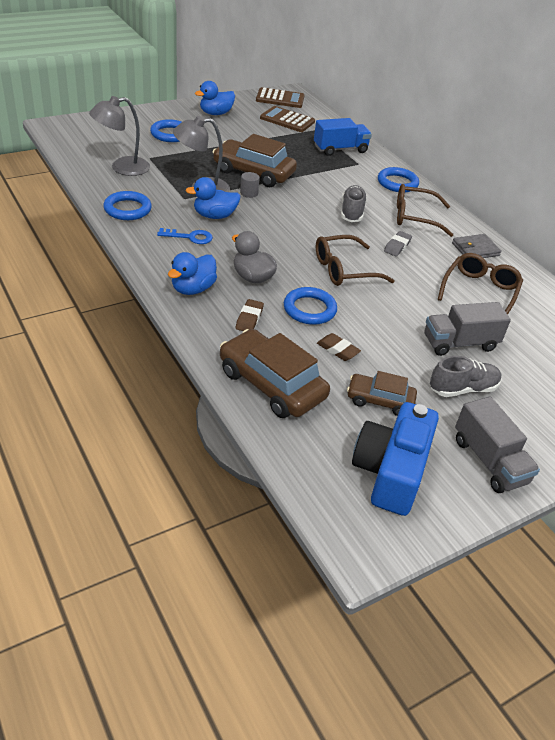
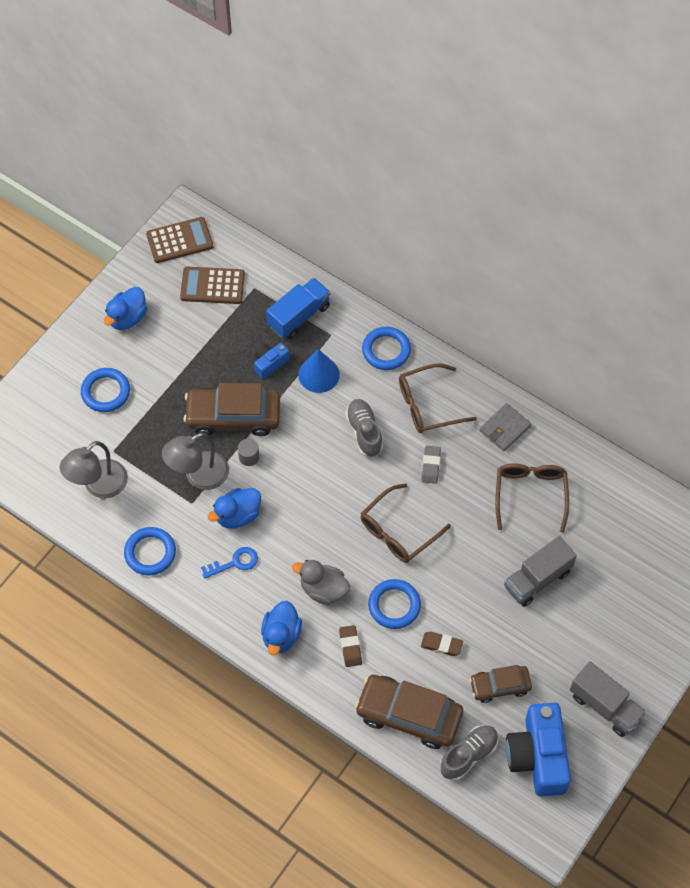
camera: 20 degrees left, 20 degrees up
(302, 160) = (270, 363): none -> blue camera
(335, 176) = (319, 374): none -> blue cone
(462, 389) = (559, 636): grey shoe -> grey shoe (468, 755)

